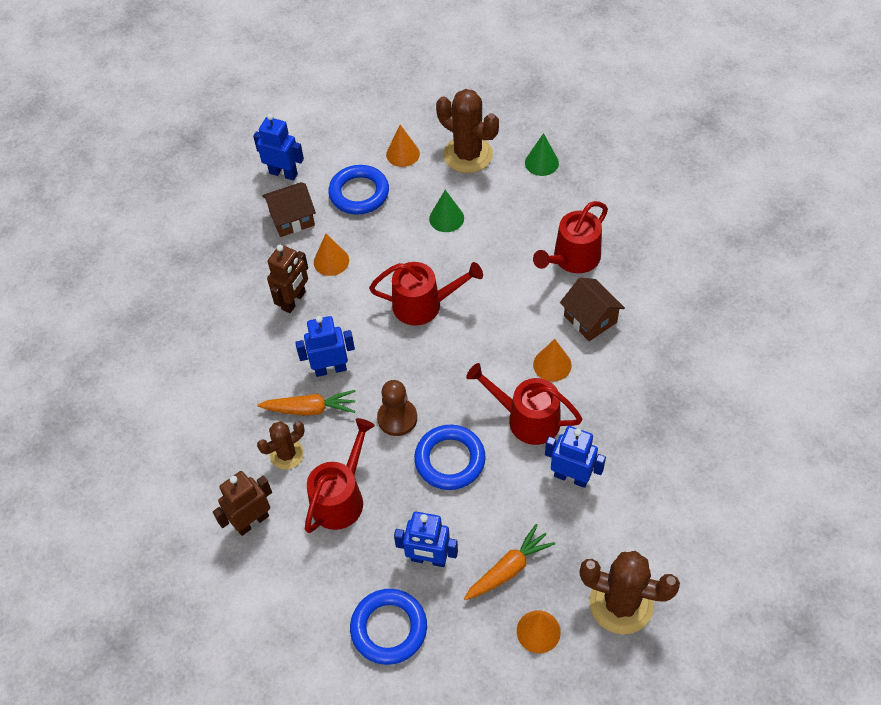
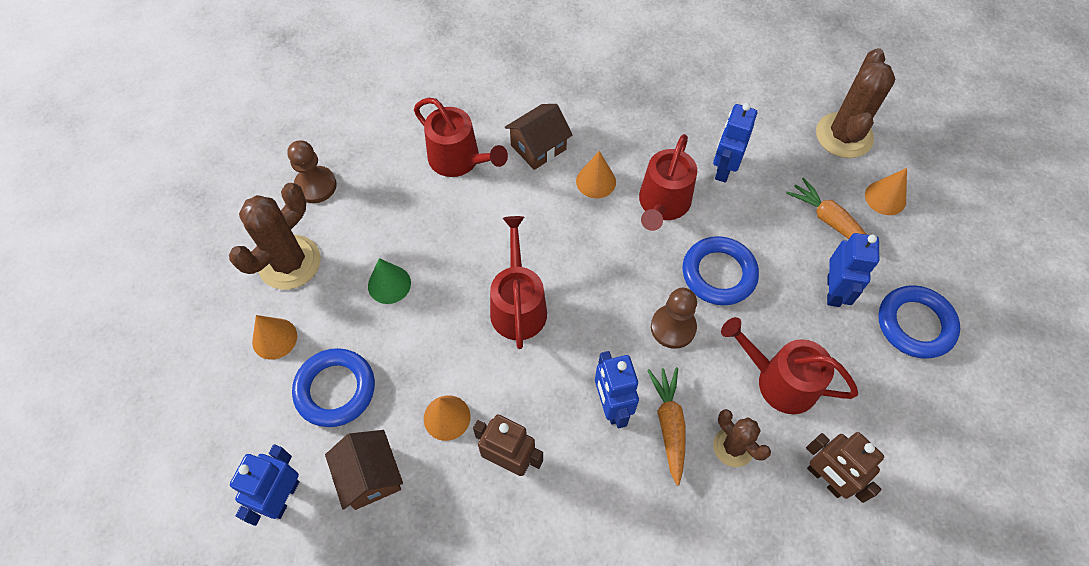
camera: 95 degrees left, 5 degrees up
(541, 163) = (316, 186): green cone -> brown pawn

